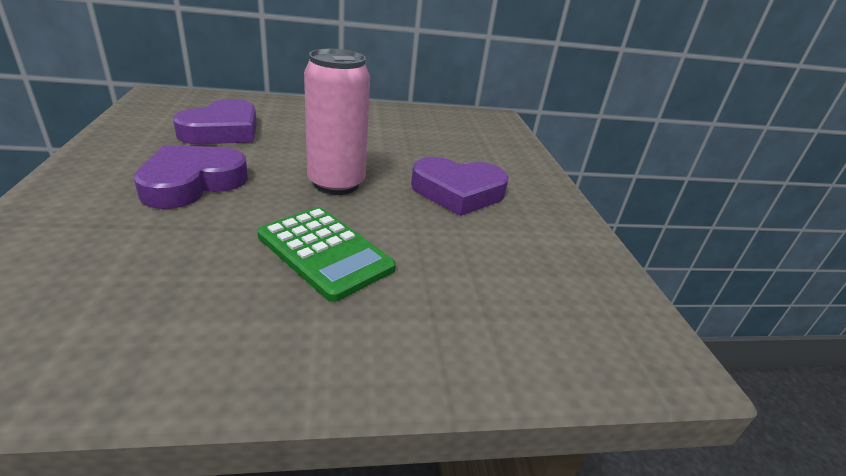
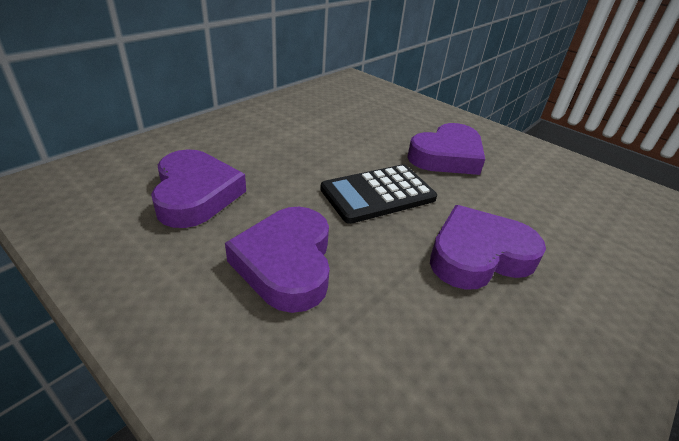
camera: 40 degrees left, 5 degrees up
(325, 252) = (478, 255): green calculator -> purple heart
(336, 184) = (378, 194): pink can -> black calculator

